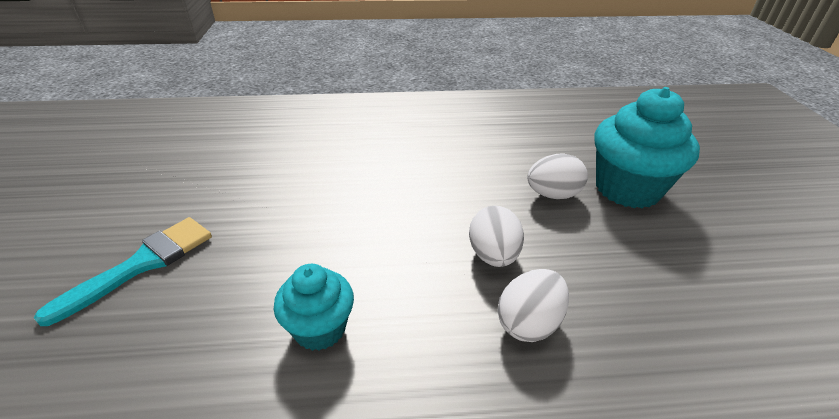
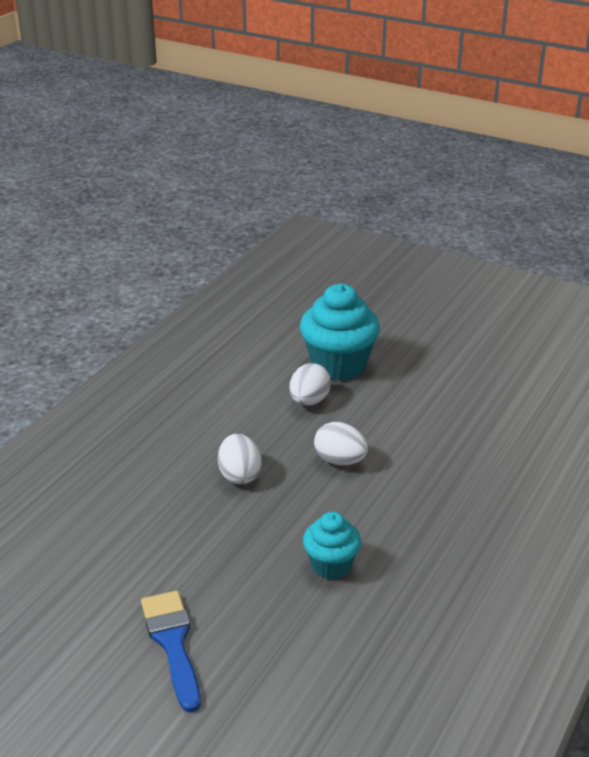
camera: 55 degrees left, 5 degrees down
(142, 264) = (172, 643): turquoise brush -> blue brush
(528, 323) = (406, 476): white egg -> white egg (239, 475)

